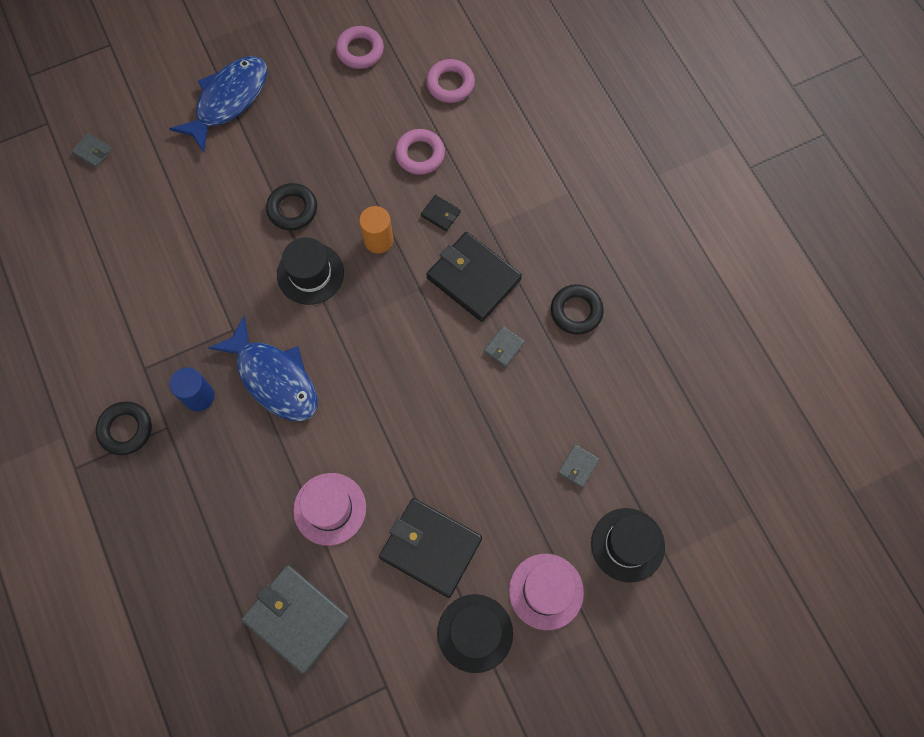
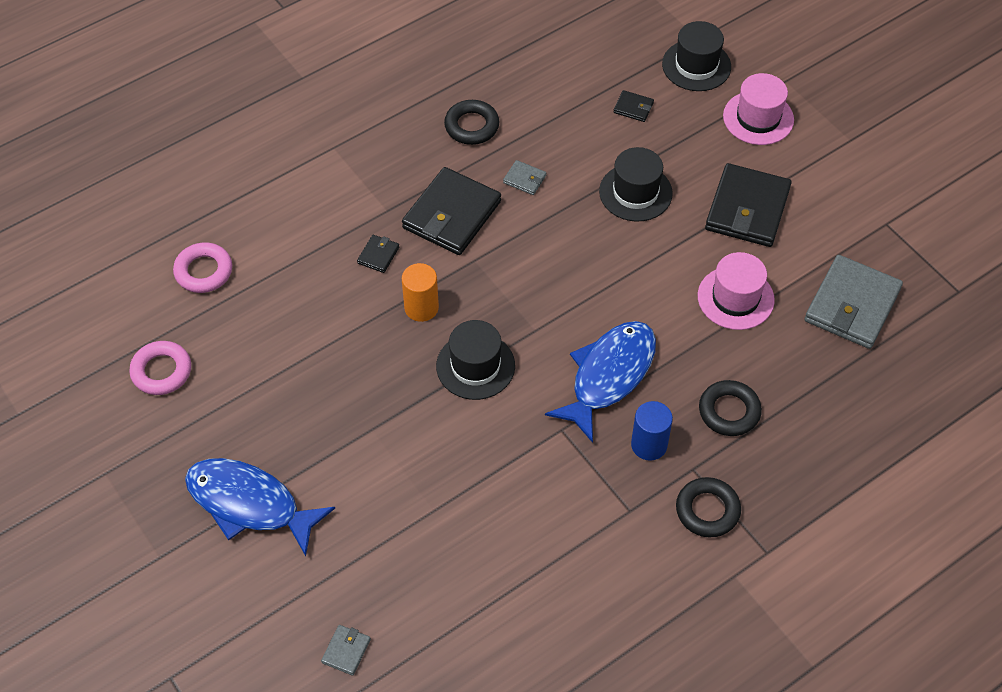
camera: 100 degrees left, 15 degrees down
(292, 209) = (396, 400): black ring -> black ring (729, 411)
(420, 154) = (304, 286): pink ring -> none
(475, 633) = (814, 164): black hat -> black hat (635, 192)
(578, 466) = (633, 108): grey wallet -> black wallet

